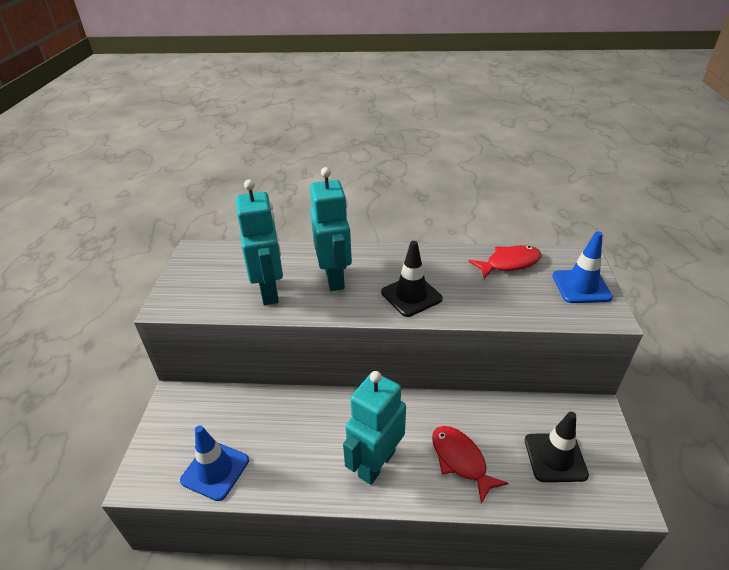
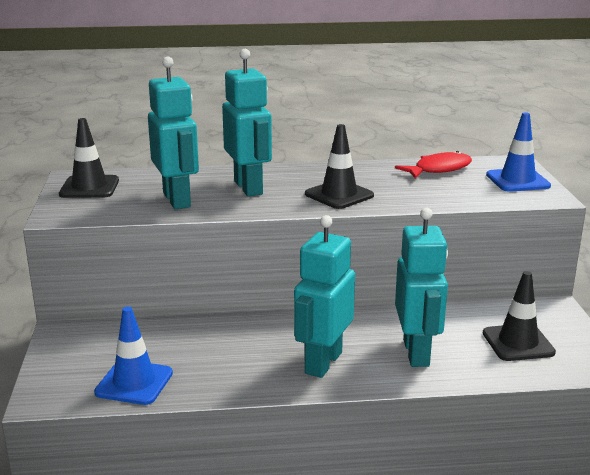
camera: 10 degrees left, 15 degrees down
(203, 267) = (89, 187): none -> black traffic cone
(460, 460) = (416, 353): red fish -> turquoise robot

